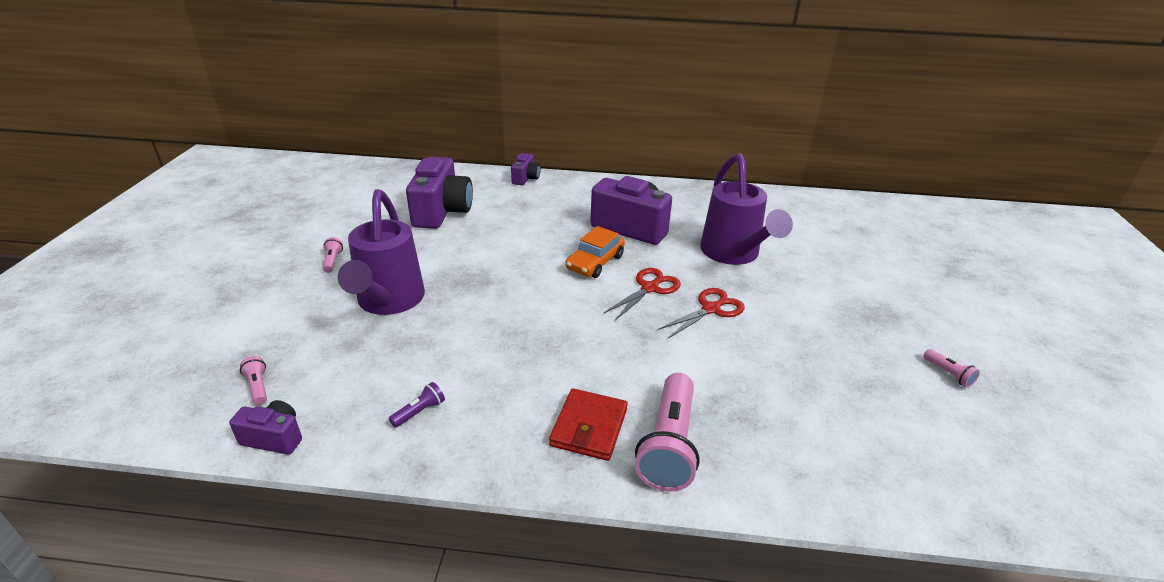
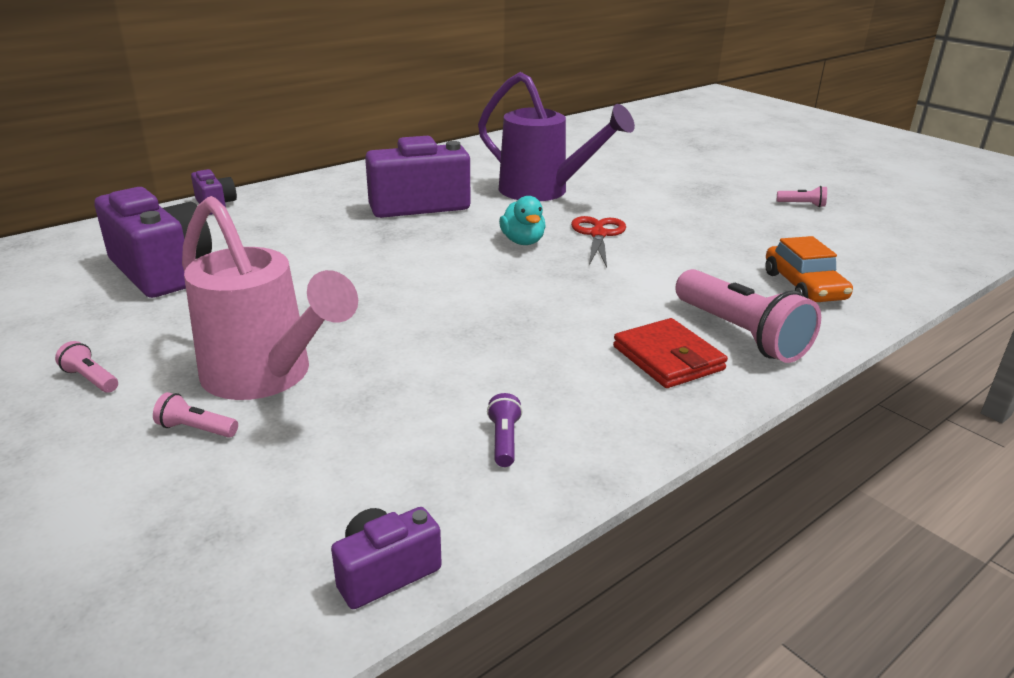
camera: 45 degrees left, 5 degrees down
(258, 386) = (252, 547): pink flashlight -> pink flashlight (196, 429)
(388, 302) = (267, 378): purple watering can -> pink watering can
(595, 262) = (436, 244): orange car -> orange car (804, 286)
(650, 288) = (523, 241): red scissors -> turquoise duck

